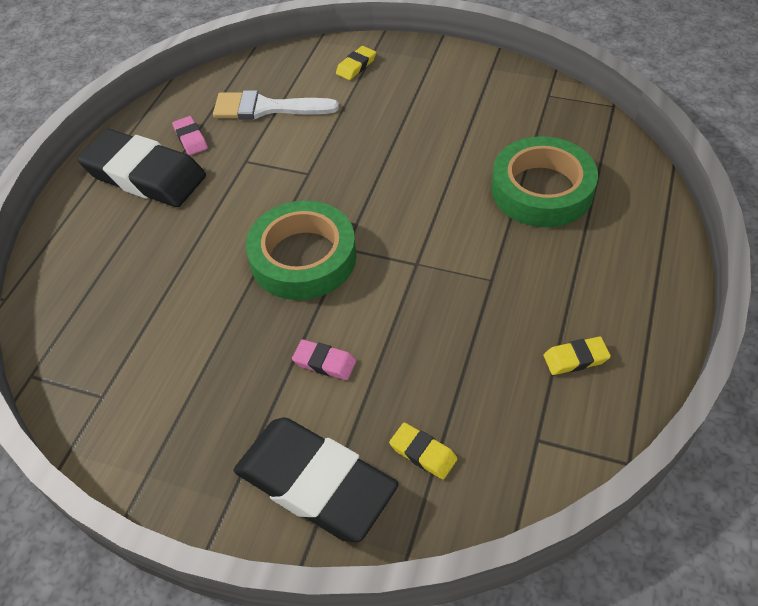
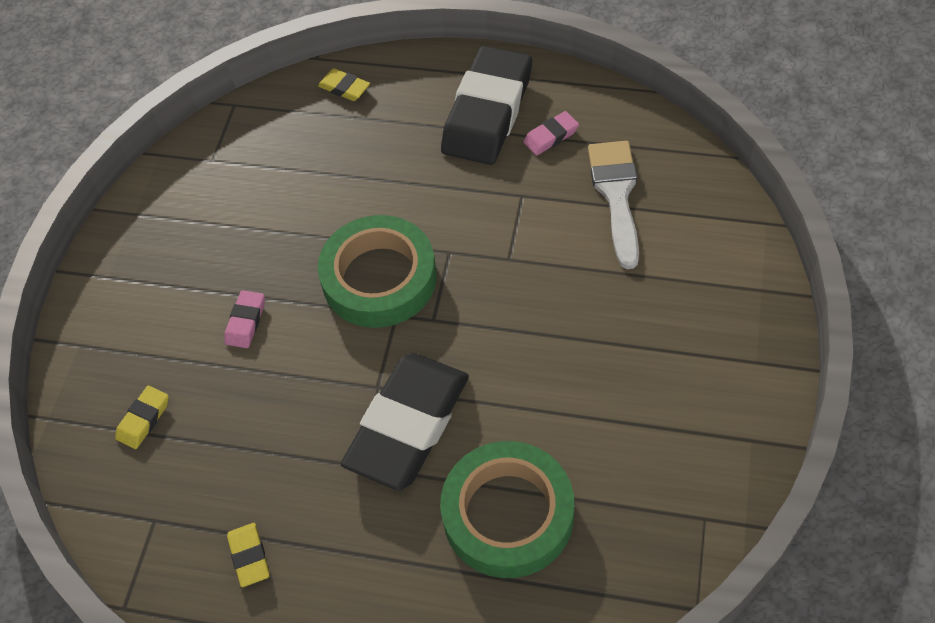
camera: 85 degrees right, 5 degrees up
(315, 483) = (119, 337): black eraser -> black eraser (408, 425)
(356, 66) = (720, 274): yellow eraser -> yellow eraser (344, 88)

